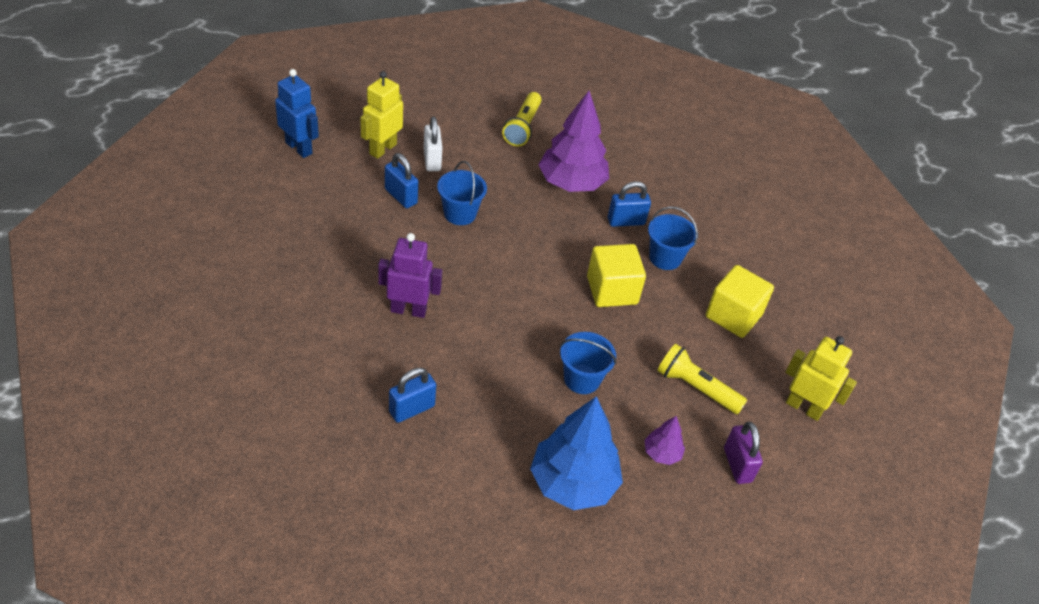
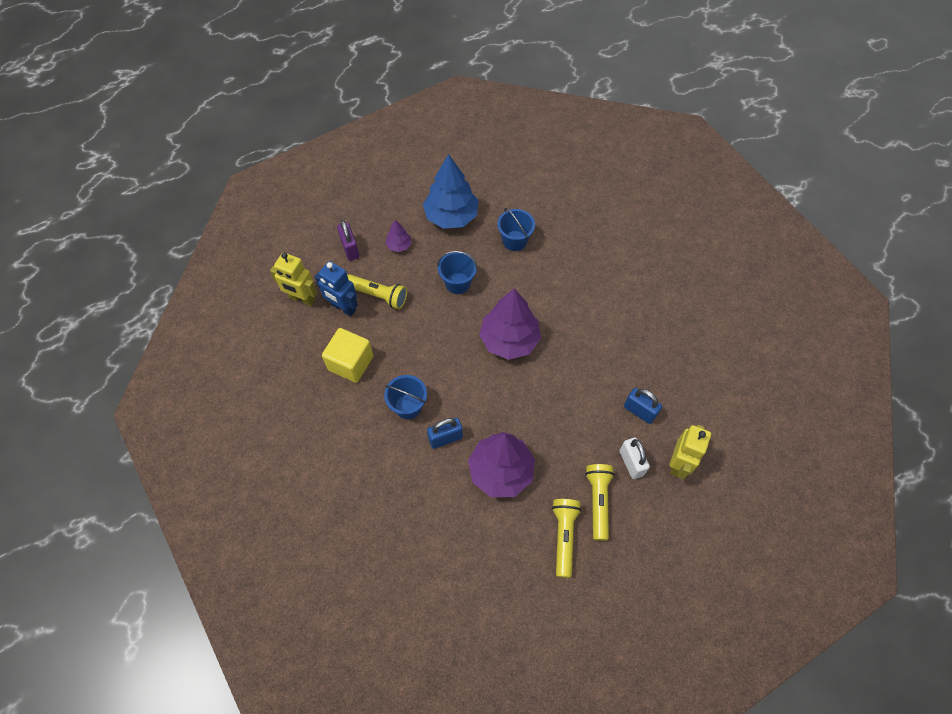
camera: 175 degrees right, 15 degrees up
(299, 148) = (747, 442): blue robot -> blue robot (343, 308)
(408, 310) = (590, 306): purple robot -> none
(412, 409) = (560, 238): blue padlock -> none
(460, 214) = (585, 406): blue bucket -> blue bucket (514, 241)
(479, 142) = (598, 501): none -> yellow flashlight
(528, 296) = (509, 340): none -> purple tree
(612, 290) = (447, 362): yellow cube -> none

